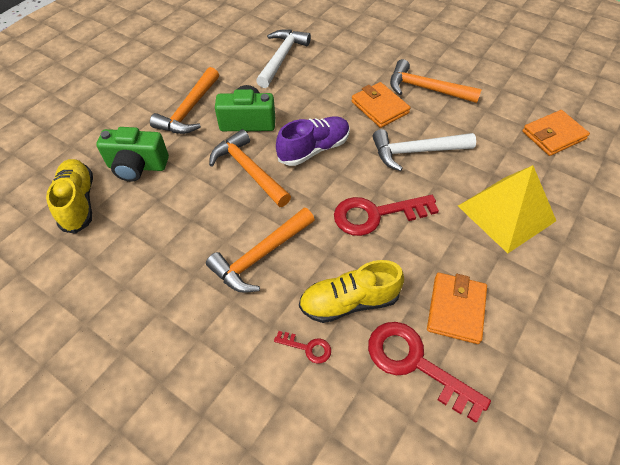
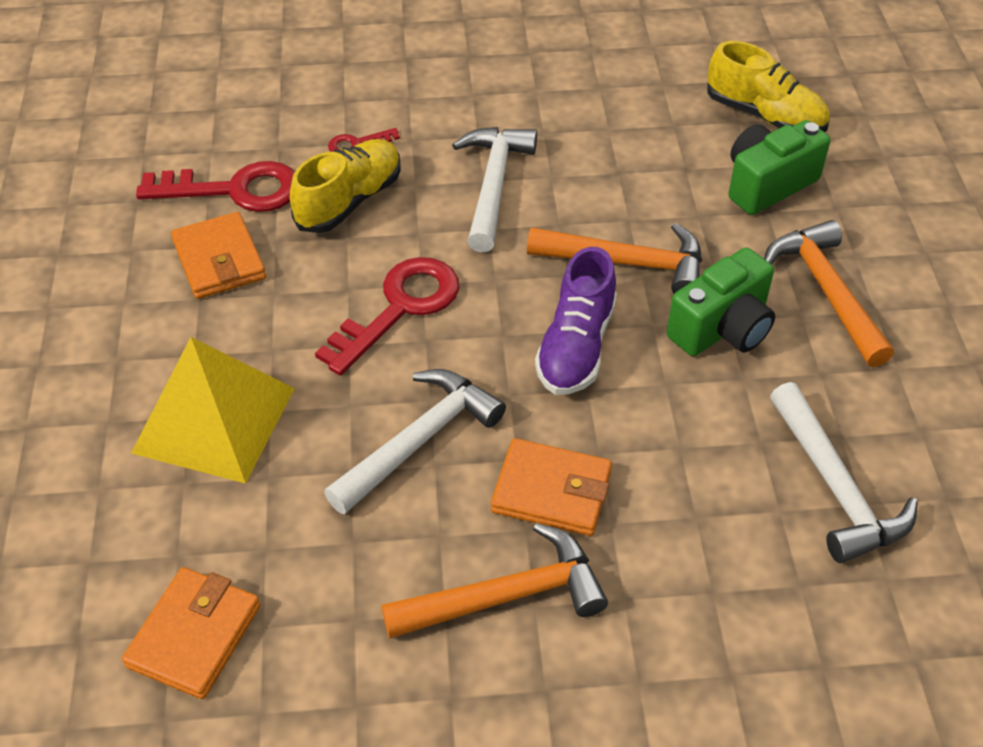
camera: 140 degrees right, 5 degrees down
(260, 256) = (493, 185): orange hammer -> white hammer

